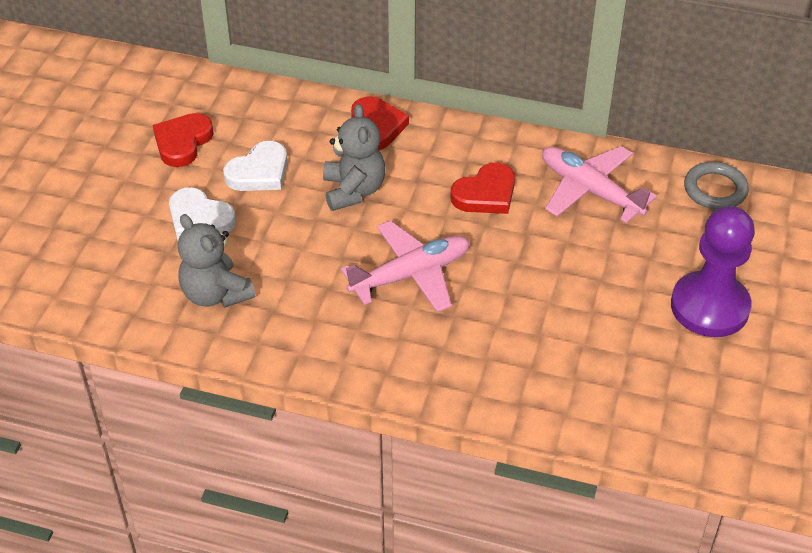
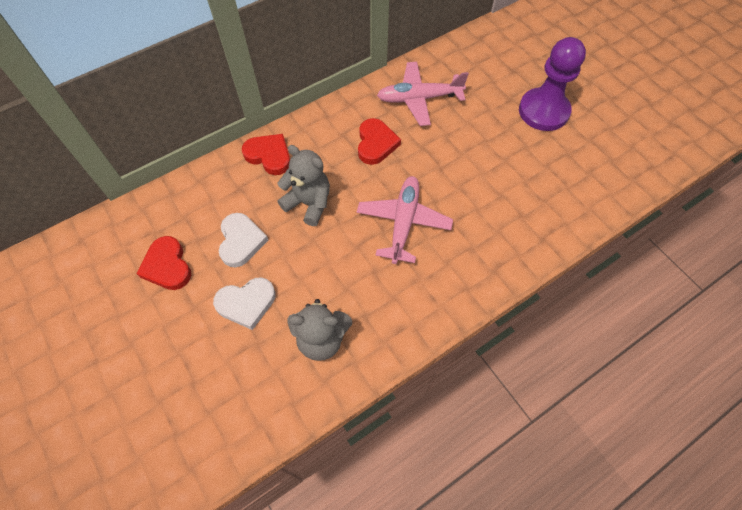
camera: 50 degrees left, 15 degrees up
(715, 189) = (467, 51): grey ring -> none

